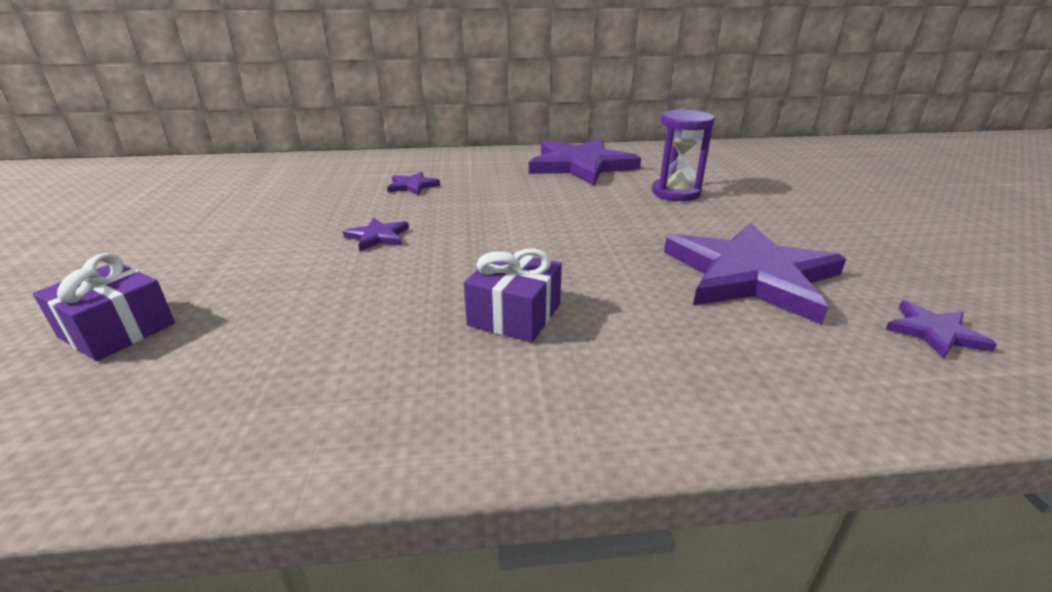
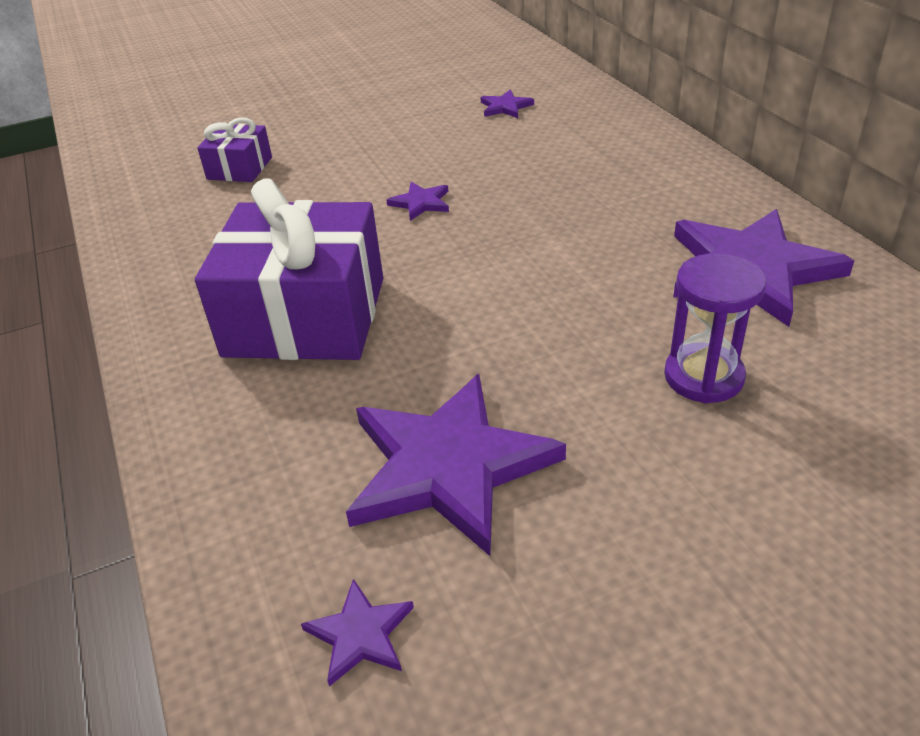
camera: 75 degrees right, 10 degrees up
(412, 186) = (562, 176): purple star -> purple star (505, 107)
(514, 315) = (305, 316): purple gift -> purple gift, size x2.06

